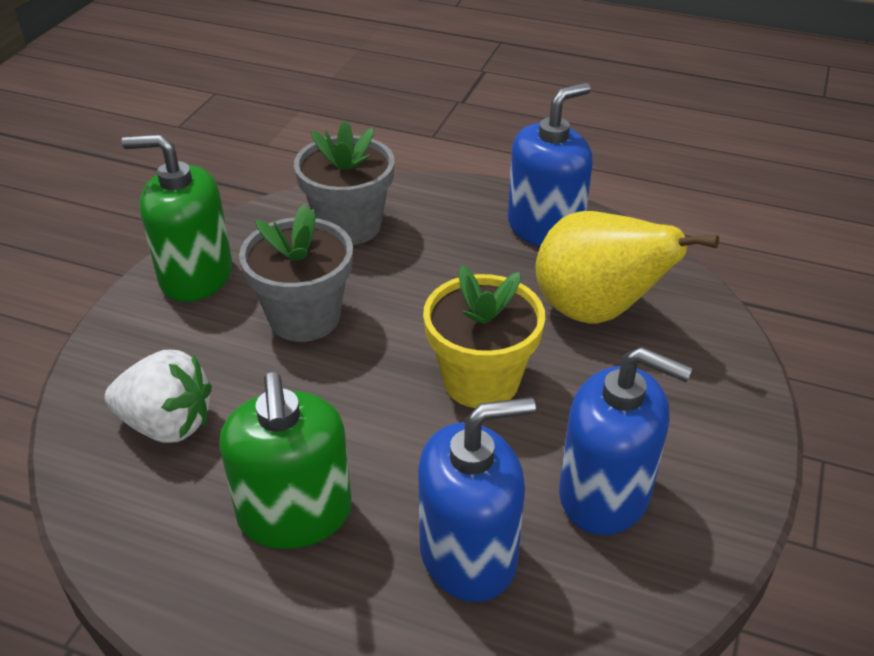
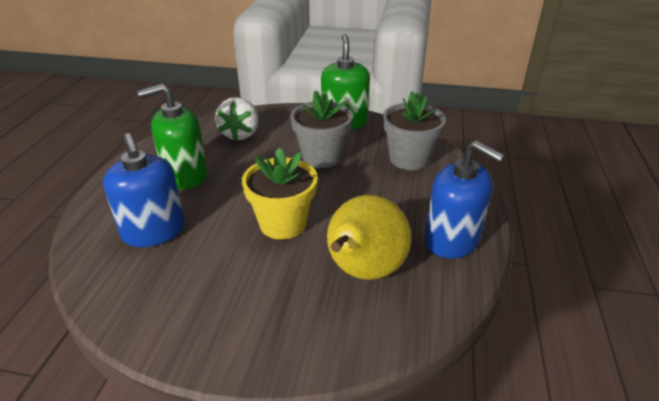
camera: 80 degrees right, 5 degrees down
(605, 494) = (191, 282): blue soap dispenser -> none

